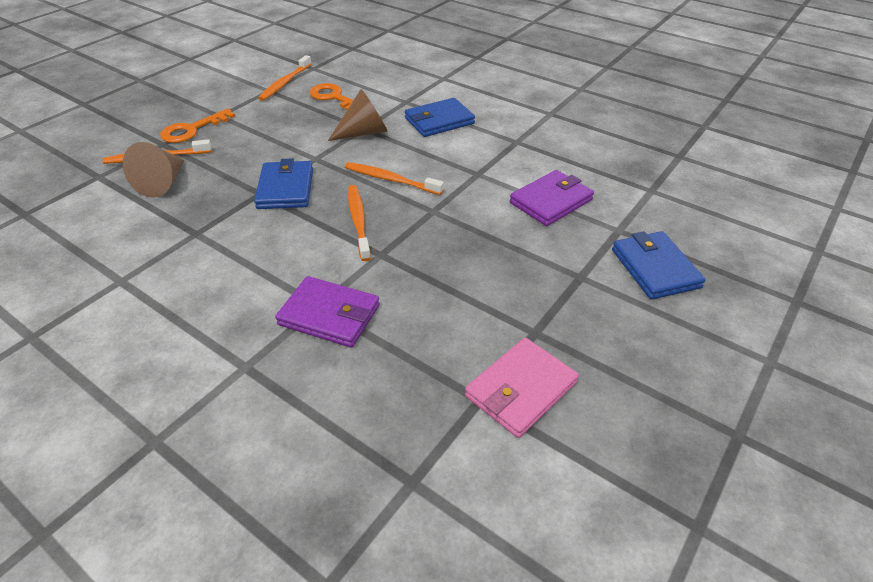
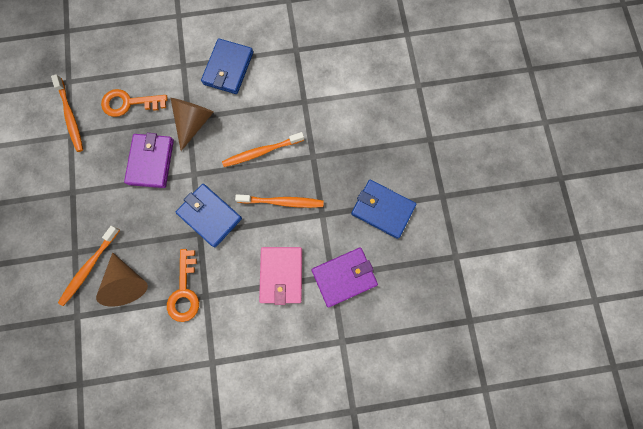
camera: 45 degrees left, 35 degrees up
(192, 130) = (74, 222): orange key -> orange key (184, 291)
(358, 221) = (283, 202): orange toothbrush -> orange toothbrush turned 150 degrees clockwise
(521, 390) = (467, 235): pink wallet -> pink wallet (281, 275)
(550, 201) = (365, 91): purple wallet -> purple wallet (151, 162)
(655, 268) = (457, 101): blue wallet -> blue wallet (382, 209)

